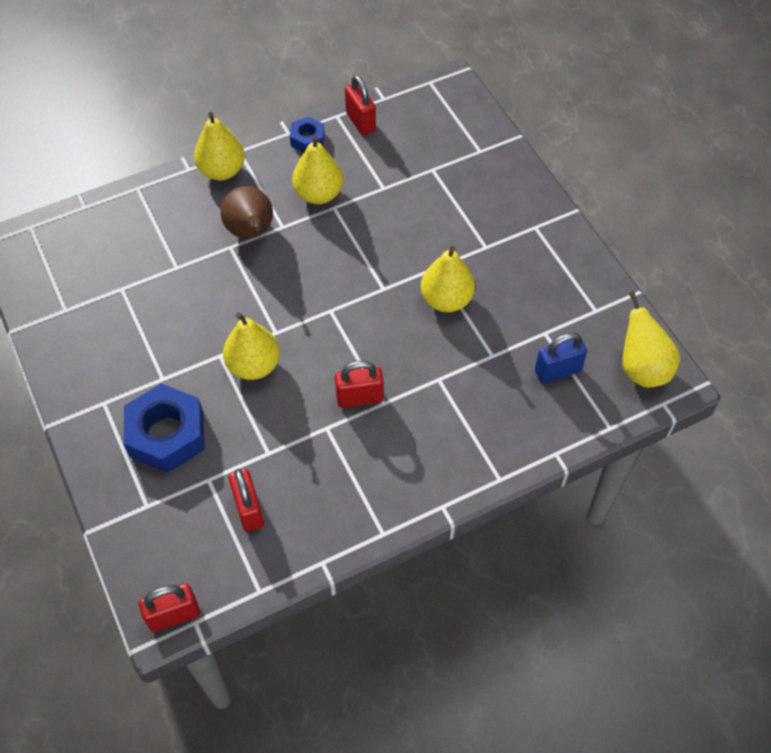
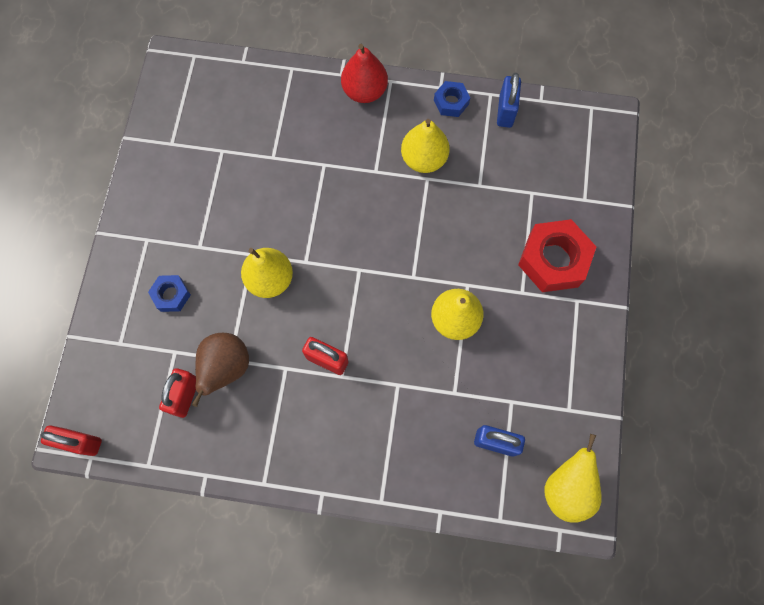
camera: 35 degrees right, 15 degrees up
(167, 434) = (171, 295): blue nut -> blue nut, size x0.52
(222, 171) = (364, 91): yellow pear -> red pear
(251, 232) = (348, 161): brown pear -> brown pear (226, 368)
(360, 122) = (505, 111): red padlock -> blue padlock
(491, 208) = (553, 260): none -> red nut

